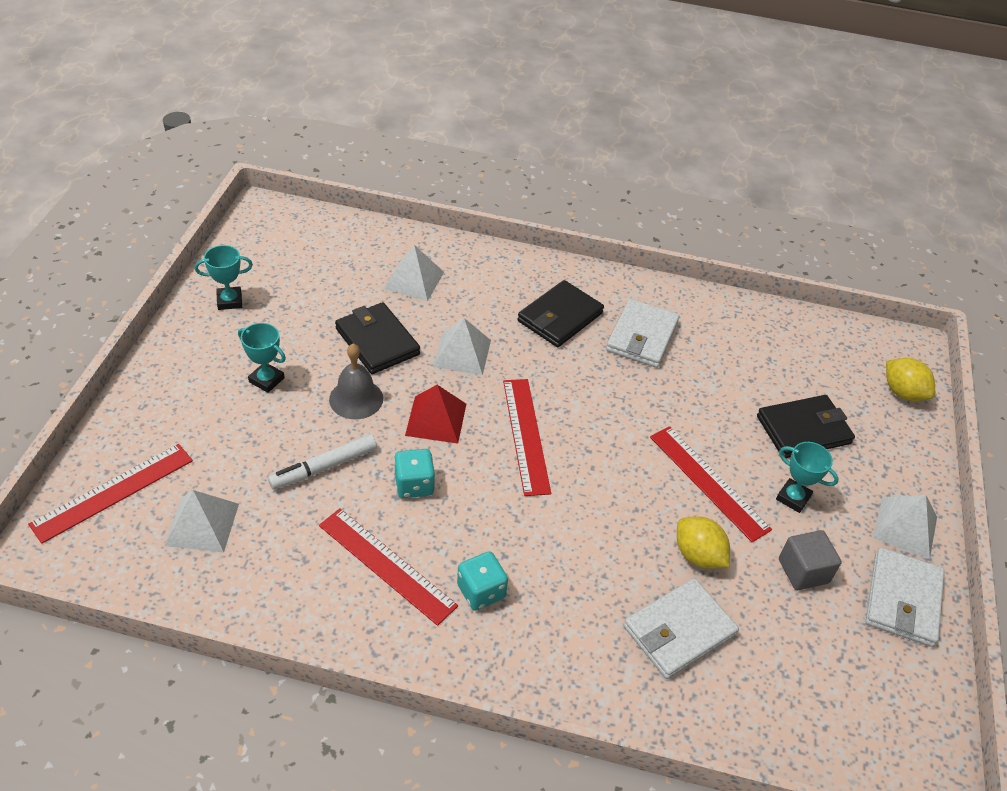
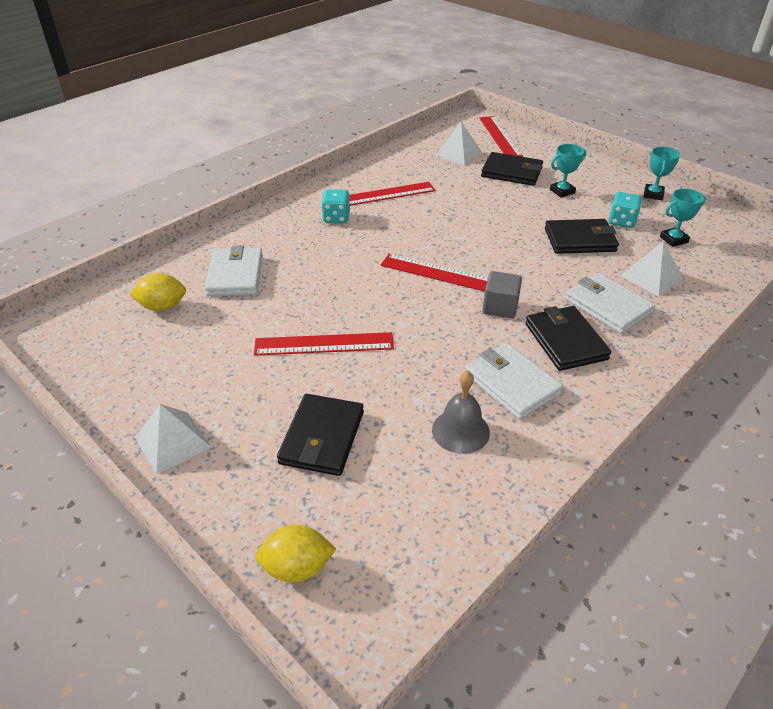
camera: 125 degrees right, 5 degrees down
(236, 443) = (512, 172): none -> black wallet
(324, 467) = (471, 193): white marker -> none
(356, 399) = (524, 217): grey bell -> grey bell (460, 431)
(414, 485) = (433, 218): turquoise dice -> turquoise dice (621, 221)
(436, 419) = (483, 242): red pyramid -> none
(462, 353) = (546, 273): white pyramid -> none
(698, 555) = (273, 308): yellow lemon -> yellow lemon (162, 306)
(793, 498) = (266, 385): turquoise trophy -> turquoise trophy (673, 239)
(803, 571) = (208, 353): grey cube -> grey cube (500, 307)
(902, 600) = (130, 394): white wallet -> white wallet (607, 306)

